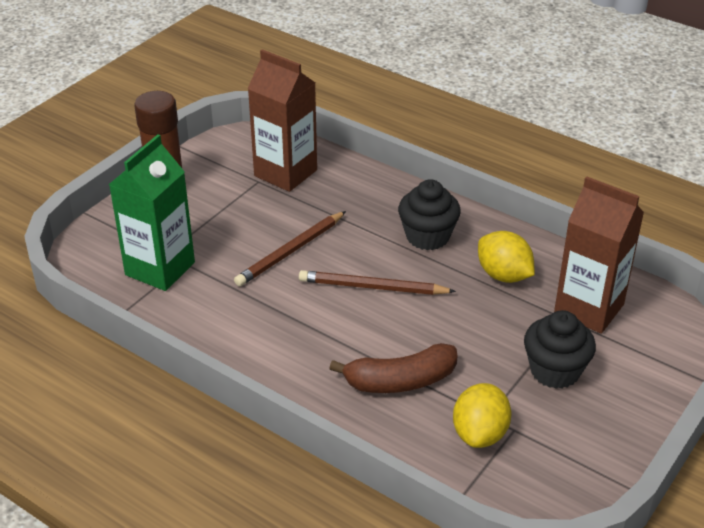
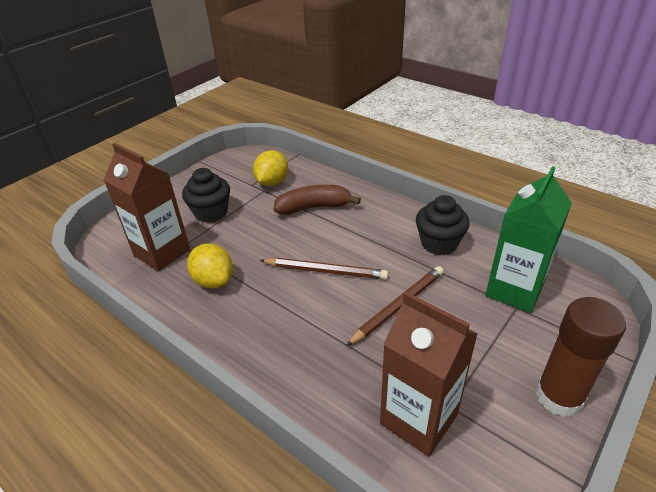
camera: 175 degrees left, 0 degrees up
(427, 236) = (267, 321): black cupcake -> black cupcake (439, 243)

